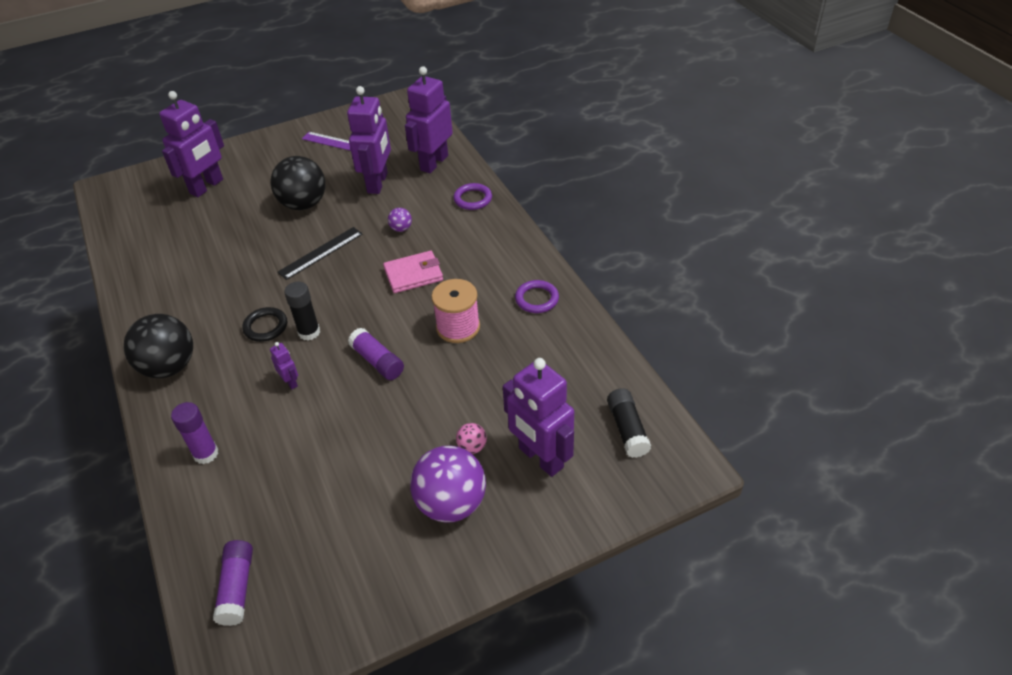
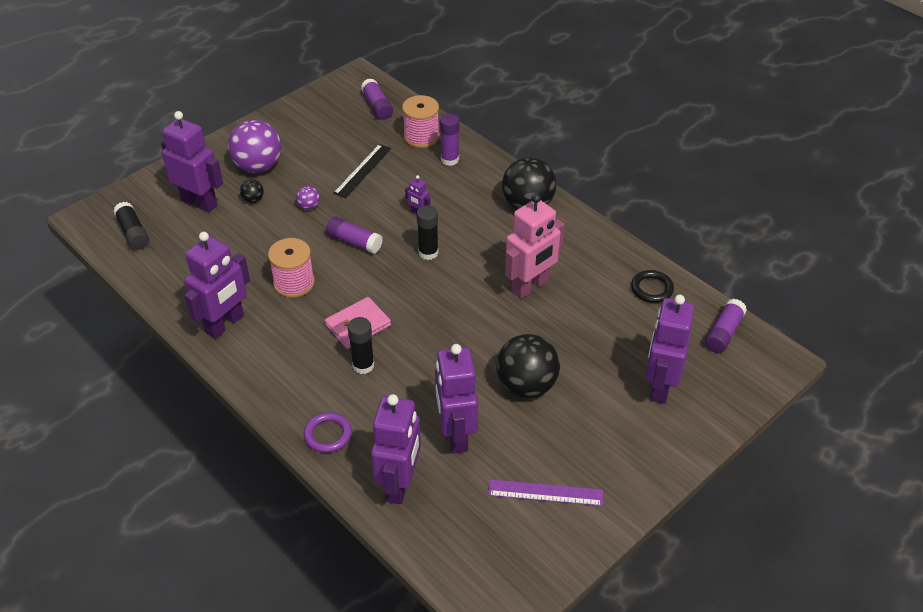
camera: 160 degrees right, 0 degrees up
(121, 212) = (723, 333): none -> purple glue stick
(214, 504) = (421, 137): none -> pink spool
(238, 279) = (530, 286): none -> pink robot
(265, 327) = (470, 250): black ring -> black ring (652, 289)
(321, 253) = (467, 329): black ruler -> black ruler (362, 170)
(401, 228) = (396, 376): purple ball -> purple ball (309, 206)
(424, 241) = (363, 365): none -> black glue stick
(472, 447) = (253, 199): pink ball -> black ball
(537, 299) = (225, 324): purple ring -> purple robot

